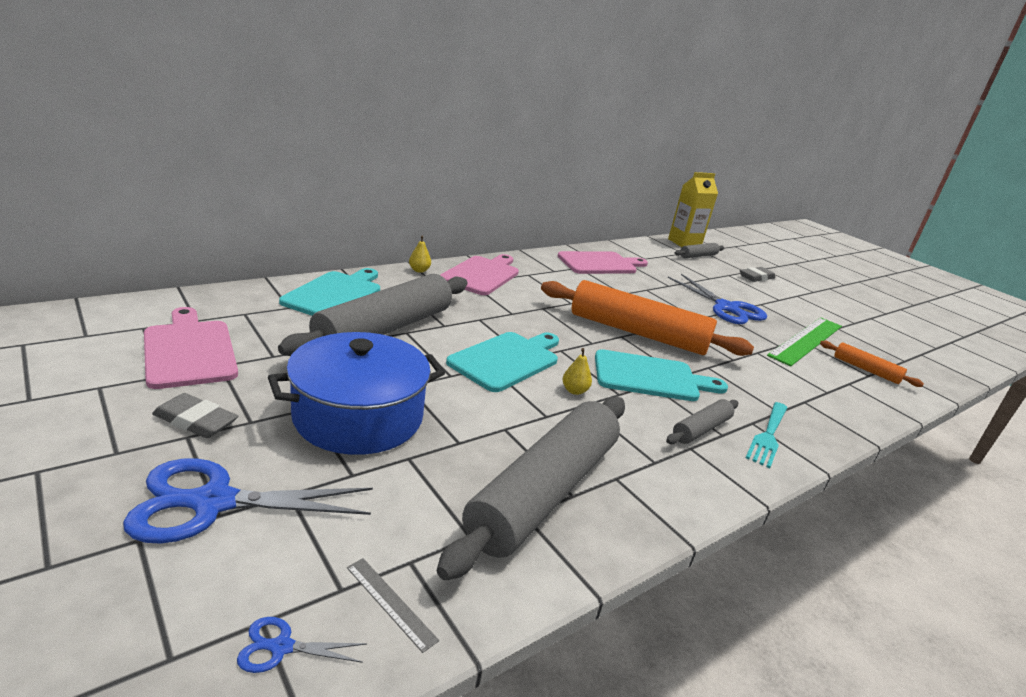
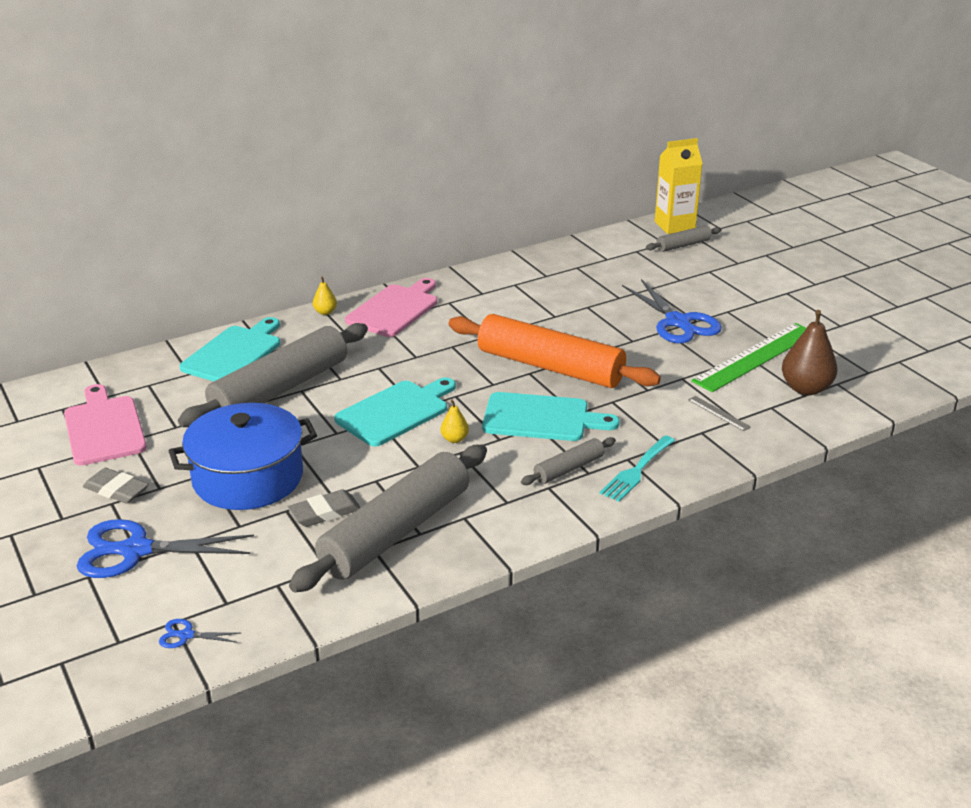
camera: 10 degrees right, 5 degrees up
(390, 602) = (260, 610): grey ruler -> grey ruler (718, 413)
(600, 263) = (543, 275): pink cutting board -> none
(756, 277) = (746, 270): grey eraser -> grey eraser (325, 512)
(866, 370) = (806, 388): orange rolling pin -> brown pear

